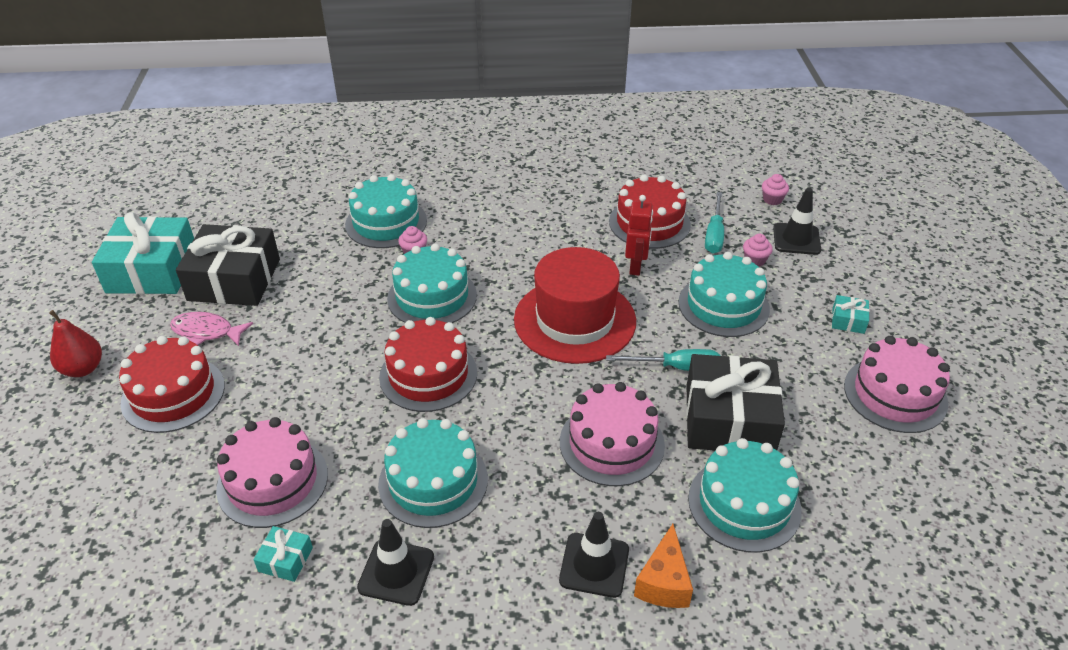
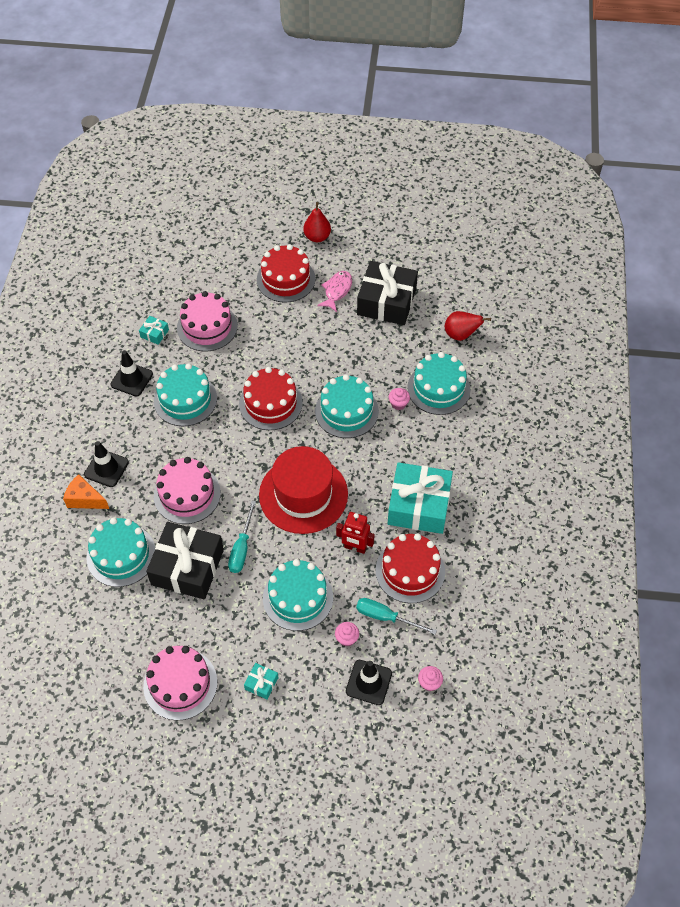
camera: 100 degrees right, 15 degrees up
(152, 270) = (405, 259): turquoise gift -> turquoise gift (419, 505)
(298, 212) = (461, 335): none -> red pear

